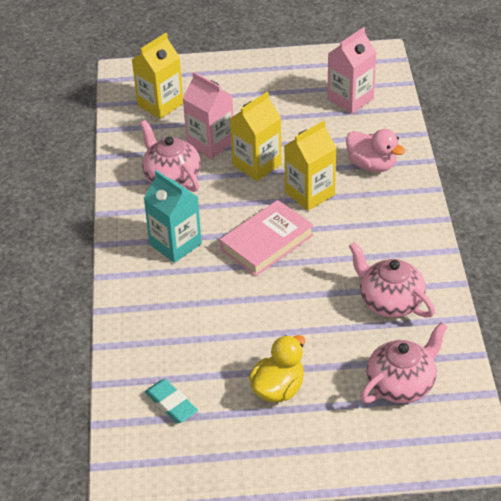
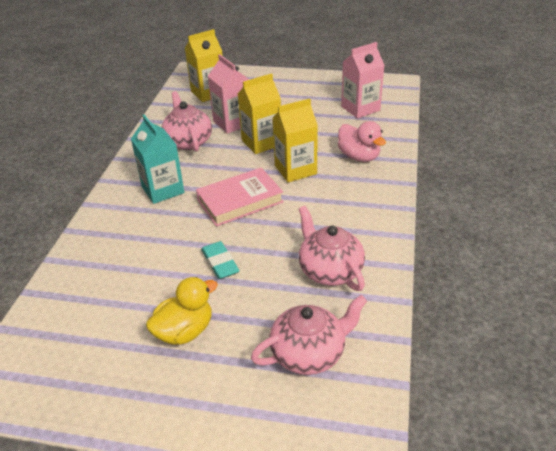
camera: 15 degrees right, 5 degrees down
(171, 404) = (78, 324): turquoise eraser -> turquoise eraser (220, 263)

